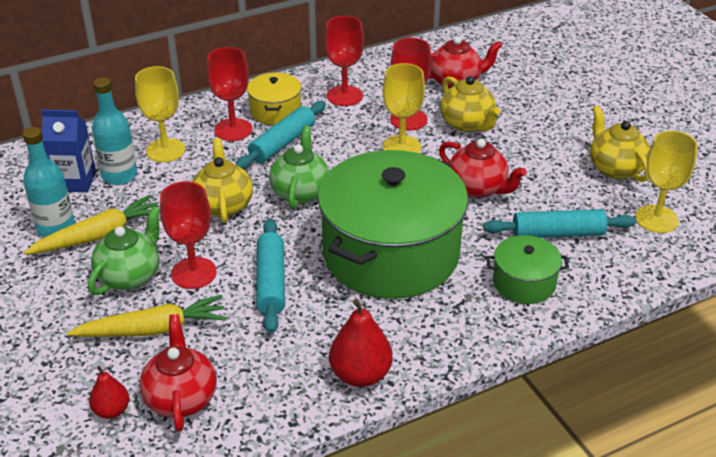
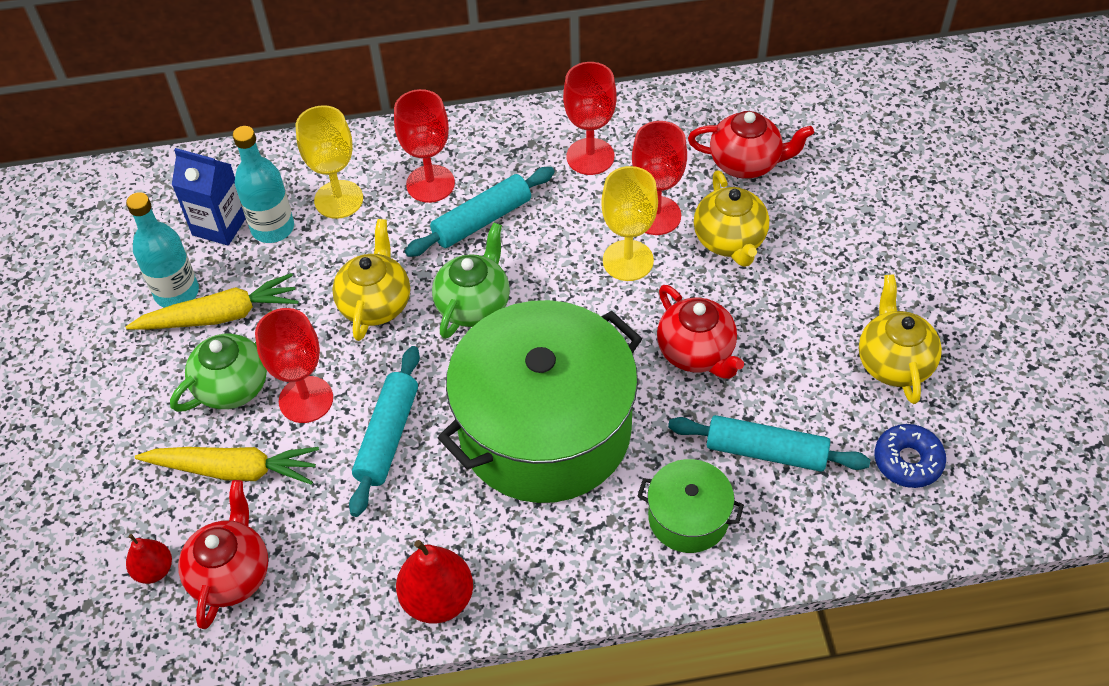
camera: 20 degrees right, 15 degrees up
(275, 111) = (493, 163): yellow pot -> none
(656, 219) = (908, 461): yellow goblet -> blue donut

